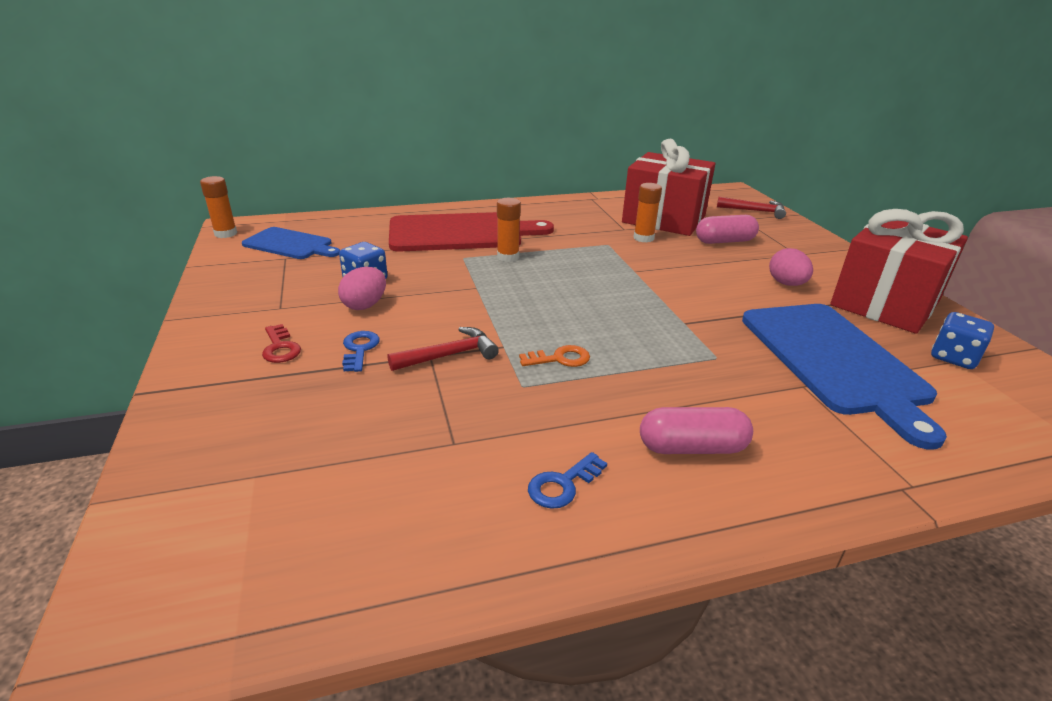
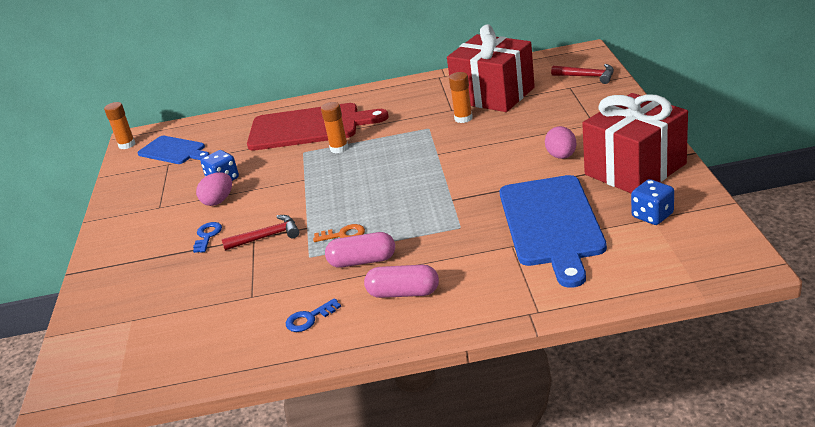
camera: 15 degrees right, 0 degrees up
(280, 348) = (155, 238): red key -> none
(724, 241) = (535, 115): pink capsule -> pink capsule (362, 261)

